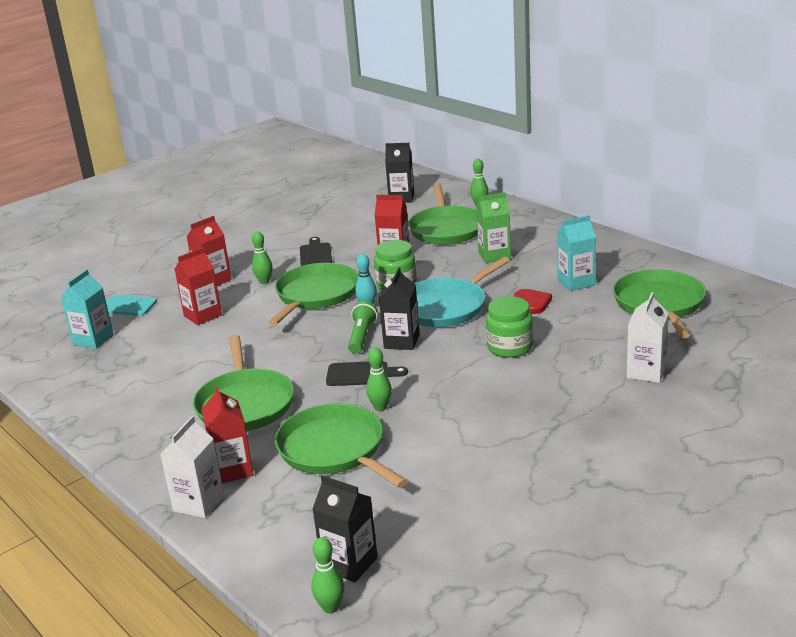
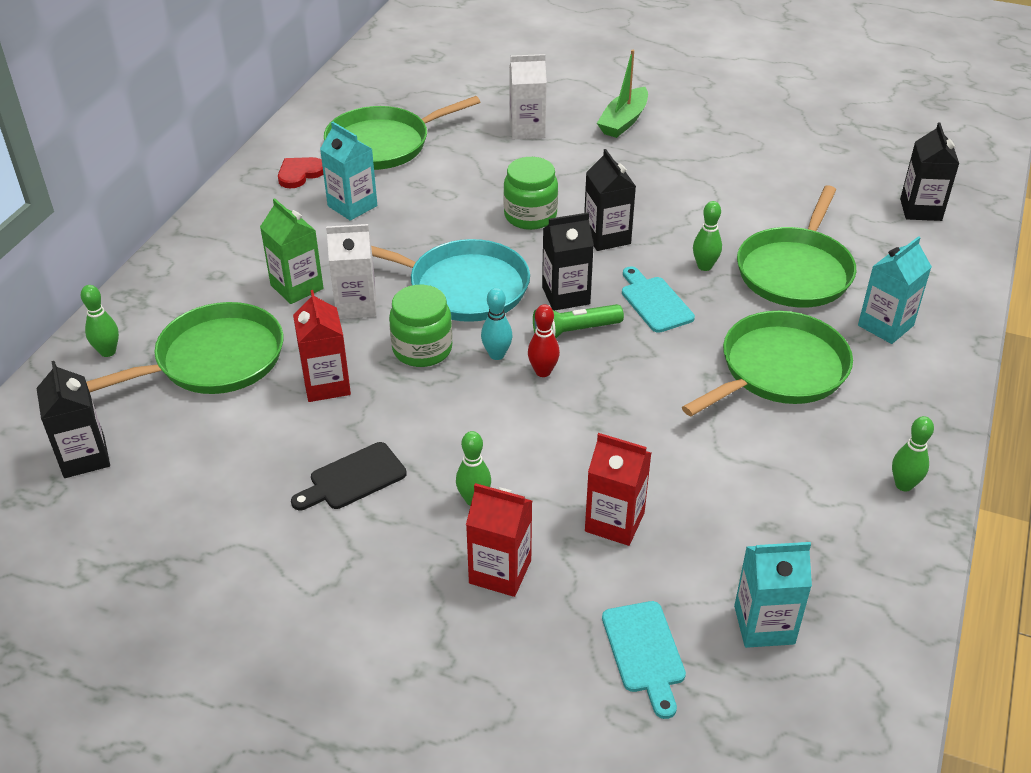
camera: 120 degrees left, 15 degrees up
(198, 503) = (948, 325): white carton -> white carton (356, 305)
(233, 470) = (885, 325): red carton -> turquoise carton
(315, 295) = (489, 420): green pan -> none
(330, 607) = (970, 202): green bowling pin -> green bowling pin (903, 485)
(336, 318) = (543, 372): none -> red bowling pin
(361, 374) = (654, 302): black cutting board -> turquoise cutting board
(455, 374) = (607, 237): none -> black carton
(532, 303) = (420, 225): red heart -> red heart (300, 174)
(633, 427) = (623, 121): none -> green boat

